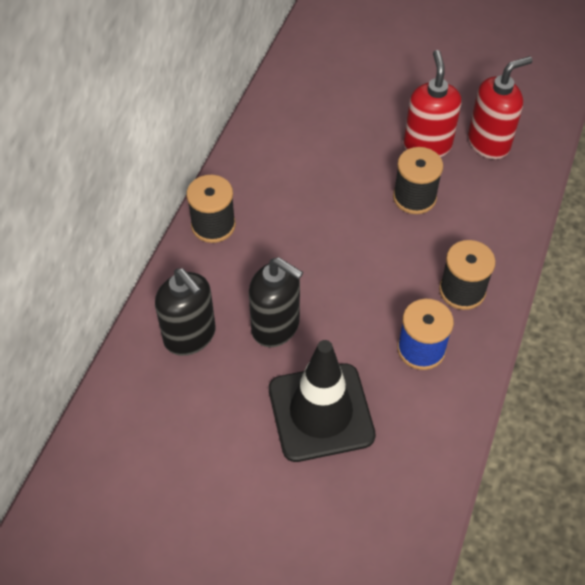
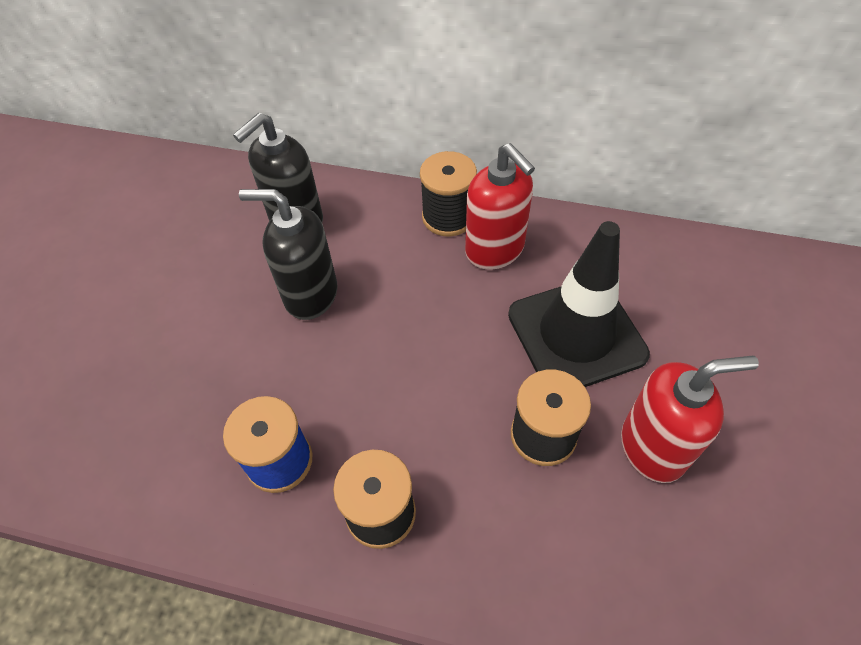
camera: 85 degrees right, 0 degrees up
(276, 326) = (310, 294): black soap dispenser -> black soap dispenser turned 75 degrees clockwise
(321, 412) = (193, 353): black traffic cone -> black traffic cone (576, 334)
(489, 143) = (693, 548): red soap dispenser -> red soap dispenser (495, 250)

